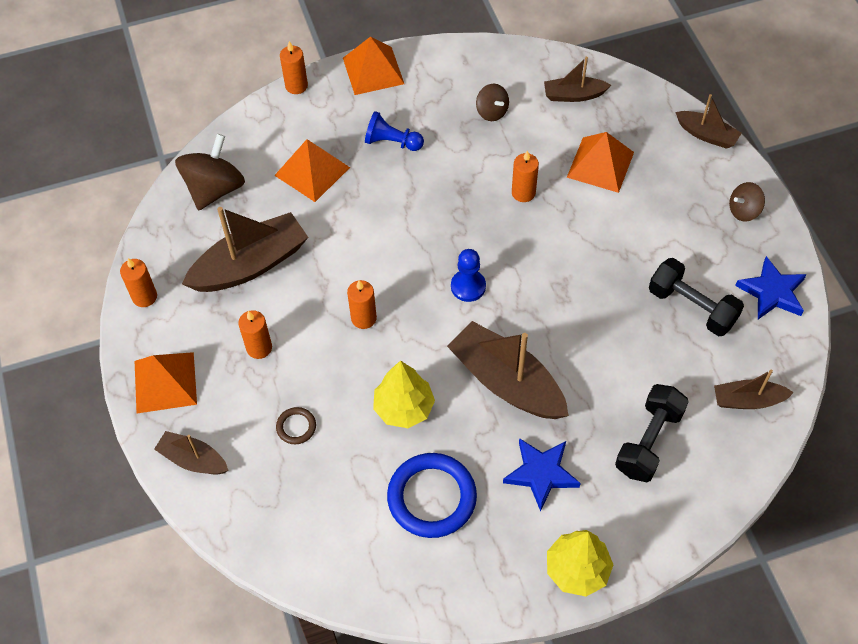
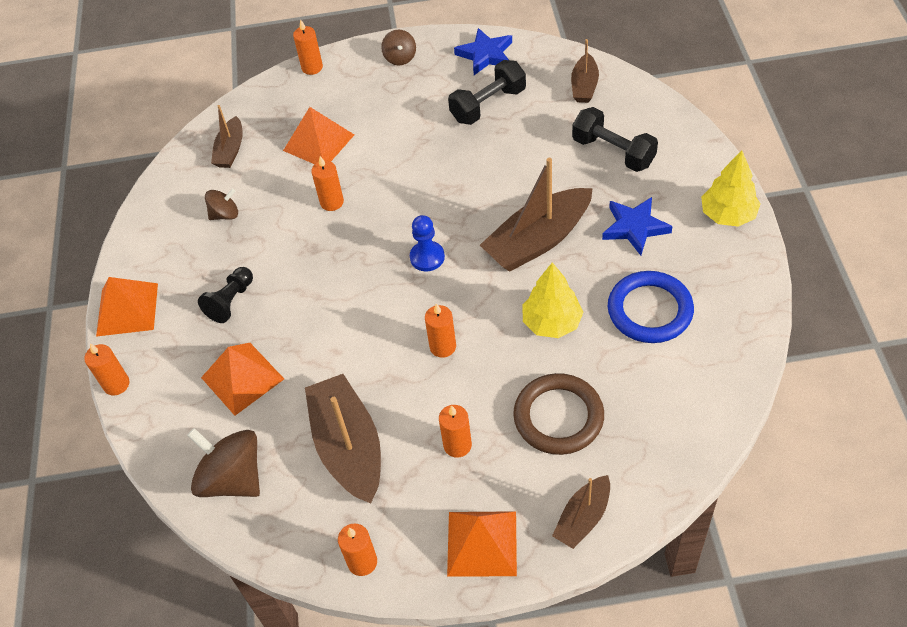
camera: 75 degrees left, 5 degrees down
(296, 427) = (558, 417): brown ring -> brown ring, size x2.15
(392, 142) = (231, 301): blue pawn -> black pawn
(706, 135) = (312, 67): brown boat -> orange candle

